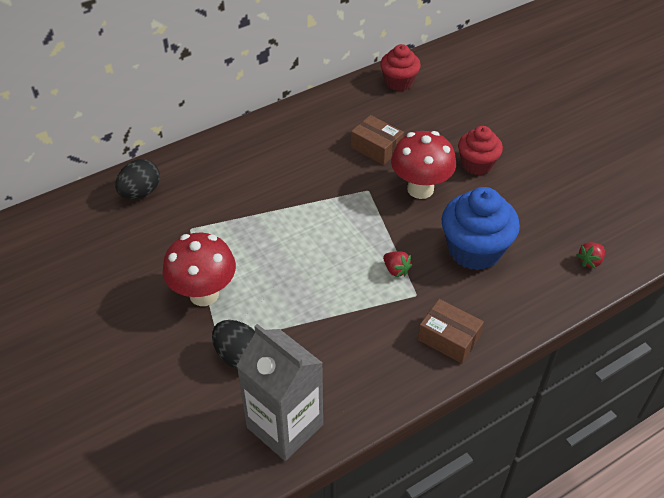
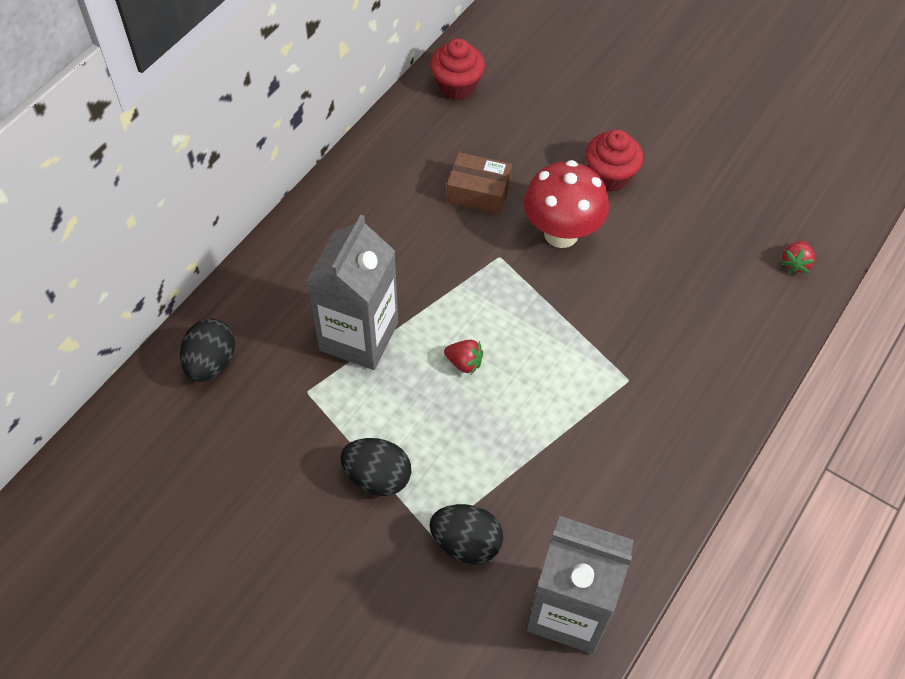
camera: 25 degrees left, 10 degrees up
(204, 294) = (377, 477): red mushroom -> black egg
(243, 207) = (359, 336): none -> grey carton
(396, 270) = (589, 355): red strawberry -> red strawberry (464, 362)
(448, 338) = (692, 422): brown box -> none
(474, 250) = (664, 295): blue cupcake -> none

